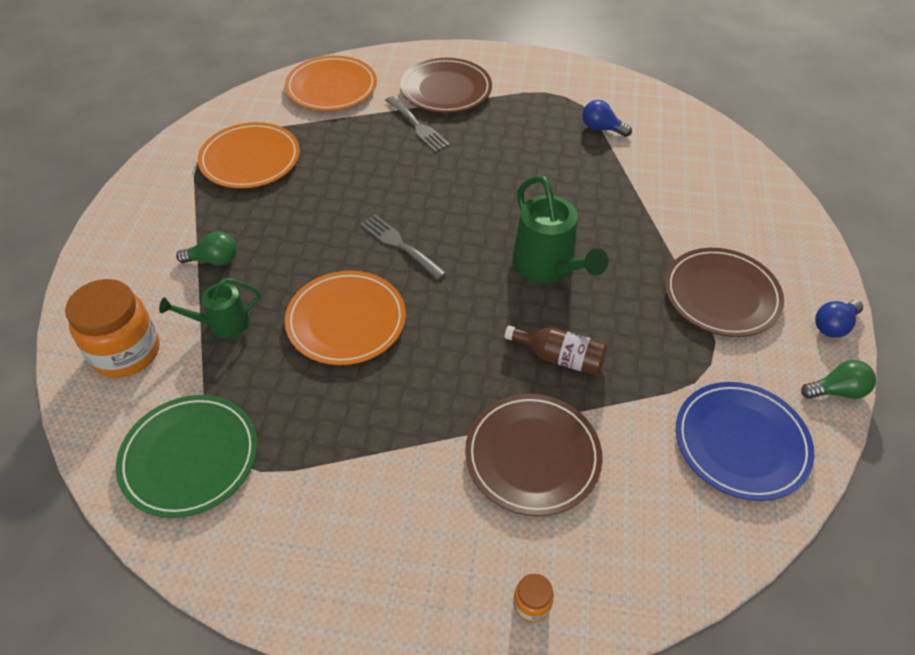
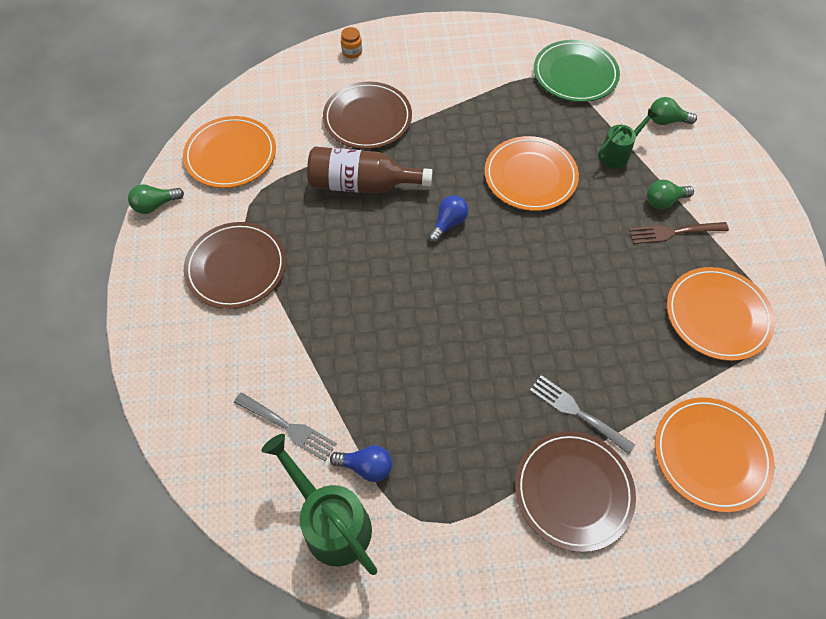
camera: 165 degrees right, 10 degrees up
(126, 352) = (666, 121): orange jar -> green light bulb
(230, 229) = (673, 232): none -> brown fork
(399, 245) = (522, 252): grey fork -> grey fork (288, 427)
(548, 267) = (387, 260): green watering can -> green watering can (331, 521)
(560, 358) = (362, 184): brown bottle -> brown bottle, size x1.57
(741, 443) = (231, 155): blue plate -> orange plate
(833, 326) = (144, 260): blue light bulb -> blue light bulb (448, 223)

